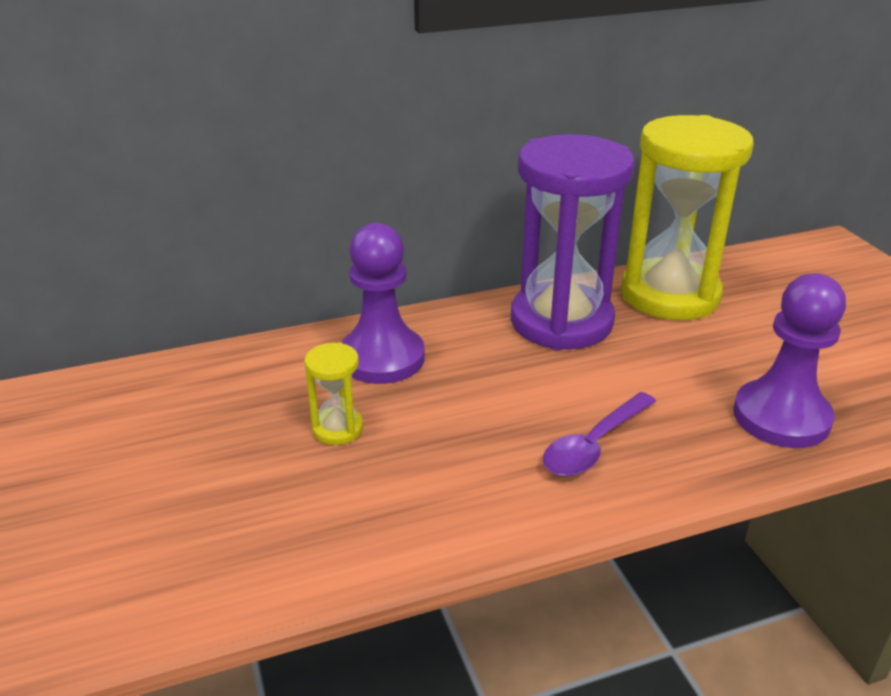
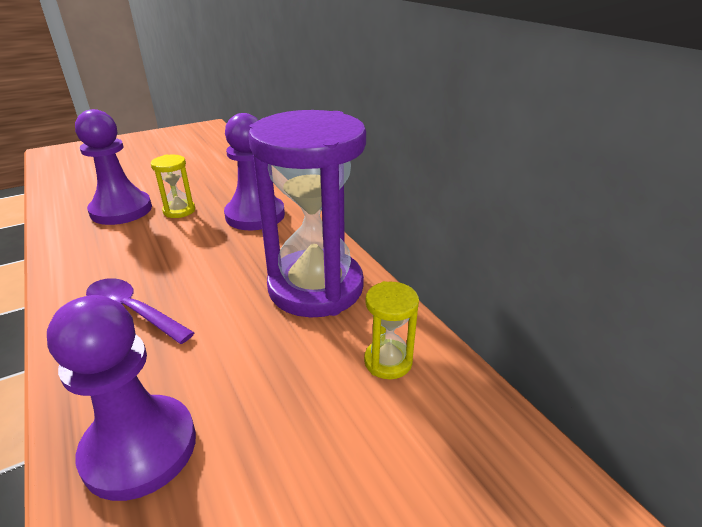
camera: 80 degrees right, 0 degrees up
(307, 495) = (121, 210): none -> purple pawn
(670, 295) = (388, 361): yellow hourglass -> yellow hourglass, size x0.42

